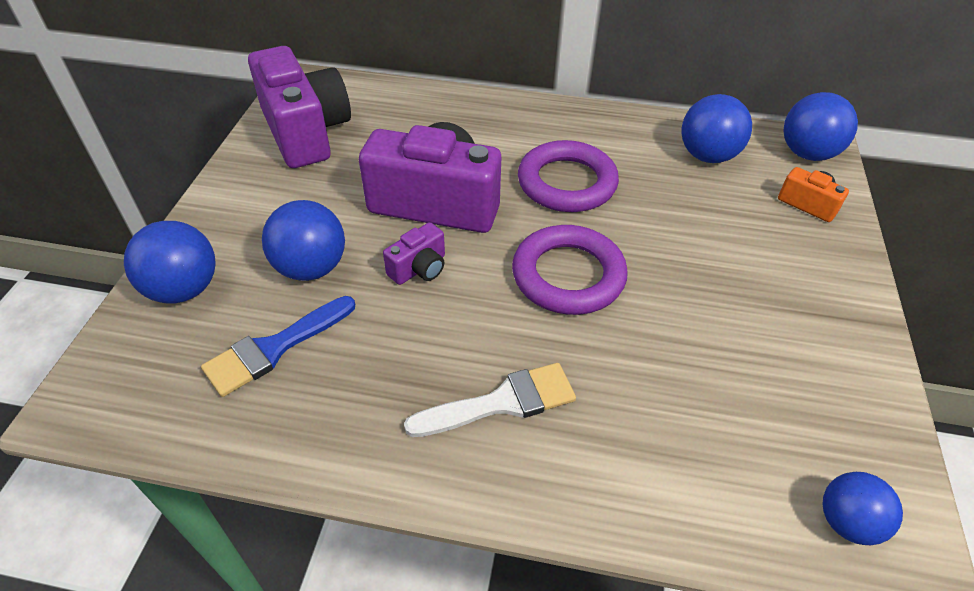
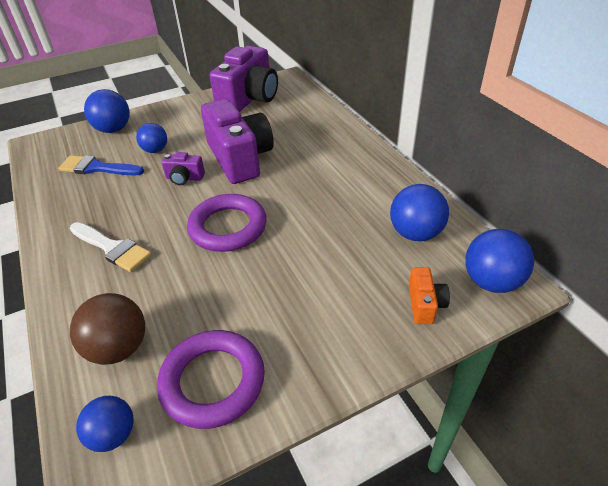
camera: 55 degrees right, 5 degrees down
(311, 268) = (155, 150): blue ball -> blue ball, size x0.66
(567, 183) = (310, 190): purple ring -> purple ring (213, 381)
(709, 466) = (119, 348): none -> brown ball

